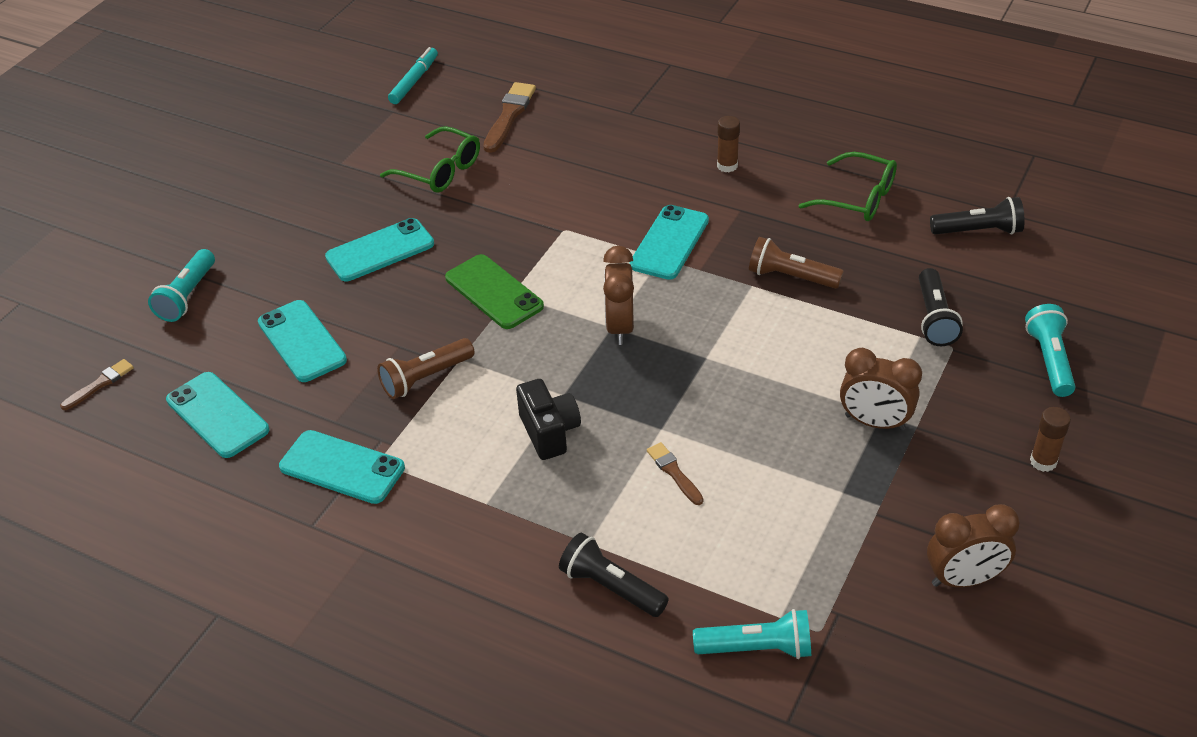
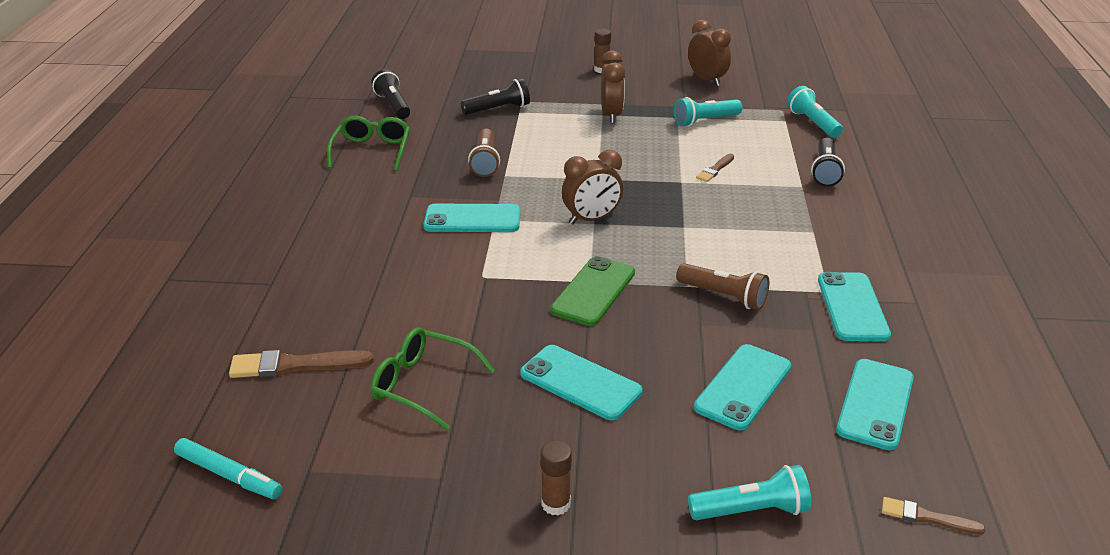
camera: 115 degrees left, 10 degrees down
(414, 81) = (229, 475): turquoise marker -> turquoise marker turned 150 degrees counterclockwise
(440, 171) = (422, 385): green glasses -> green glasses turned 75 degrees counterclockwise
(549, 432) = (725, 223): black camera -> none
(727, 166) = (347, 213): brown glue stick -> brown glue stick (556, 504)
(1049, 360) = (514, 75): turquoise flashlight -> turquoise flashlight (705, 121)

